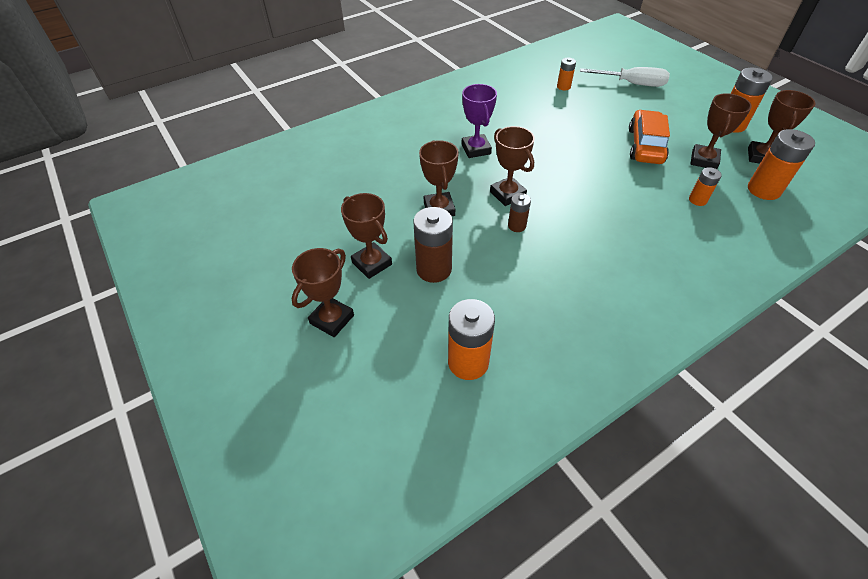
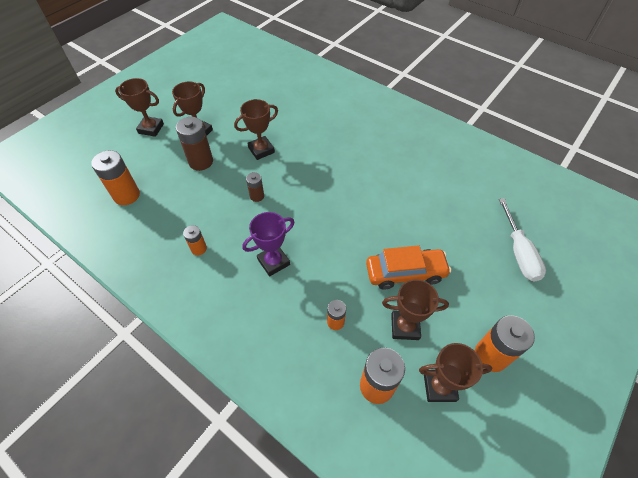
camera: 70 degrees right, 5 degrees up
(476, 149) = (341, 154): purple trophy -> purple trophy (273, 262)
(507, 194) = (292, 184): brown trophy -> none
(563, 87) = (474, 195): orange battery -> orange battery (199, 249)

